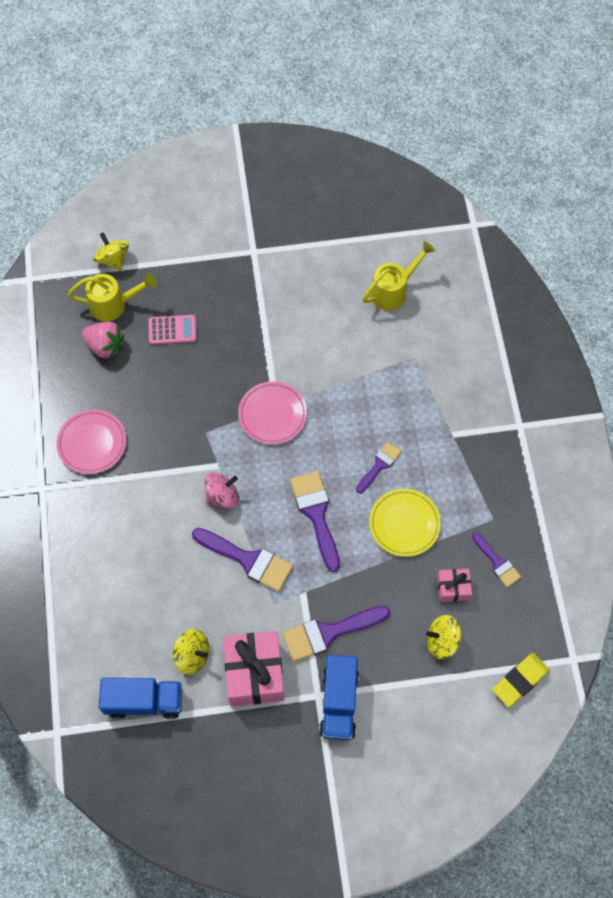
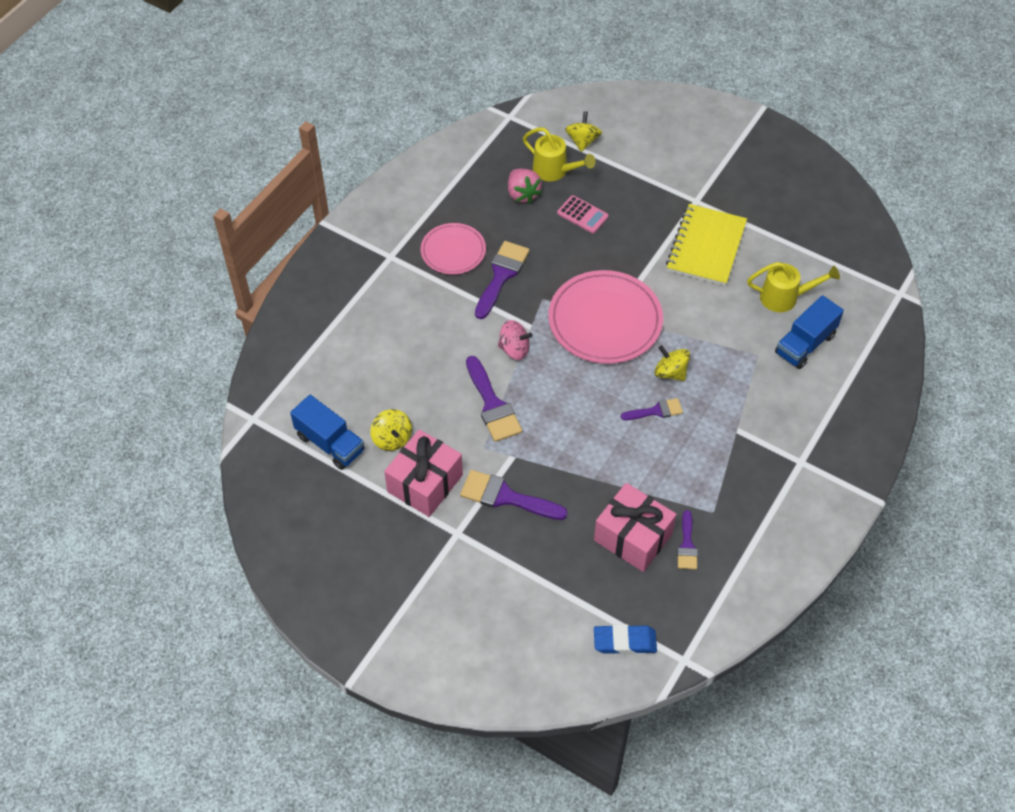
camera: 40 degrees right, 10 degrees down
(272, 414) = (605, 320): pink plate -> pink plate, size x1.69
(296, 288) = (706, 247): none -> yellow notebook
(316, 514) = (574, 410): purple brush -> purple brush (501, 275)
(339, 702) = (468, 549): blue truck -> blue truck (805, 344)
(404, 523) = (637, 465): yellow plate -> none
(442, 641) = (588, 567): yellow spinning top -> yellow spinning top (670, 372)
(453, 588) = (633, 537): pink gift -> pink gift, size x1.96
(520, 681) = (624, 641): yellow eraser -> blue eraser

